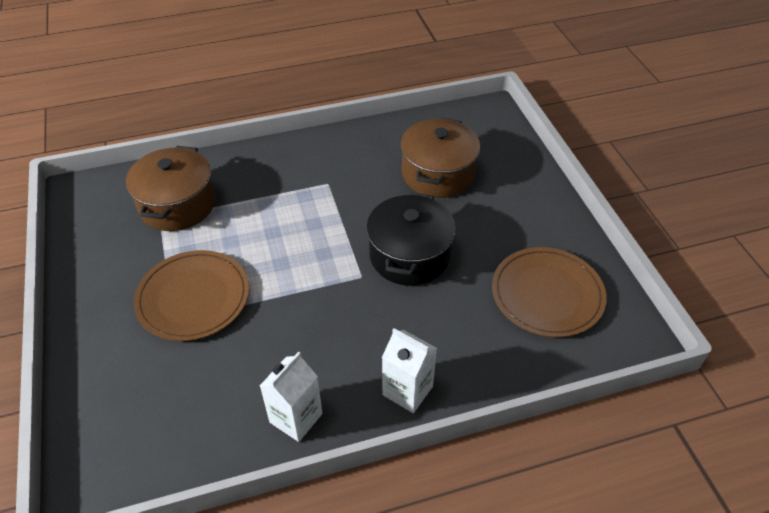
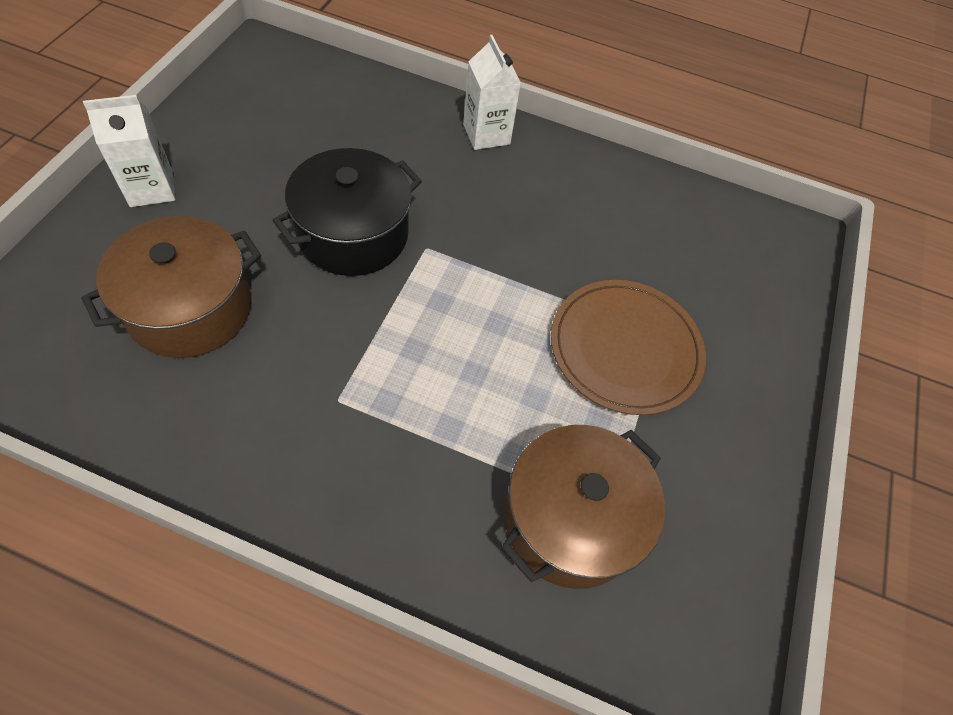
camera: 150 degrees left, 10 degrees up
(296, 418) = (595, 174): white carton -> white carton (151, 188)
(547, 294) = (279, 117): brown plate -> none

